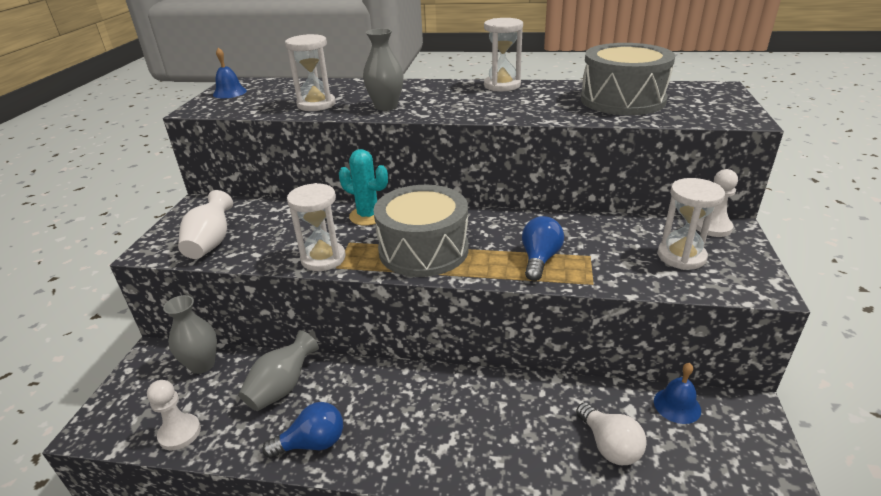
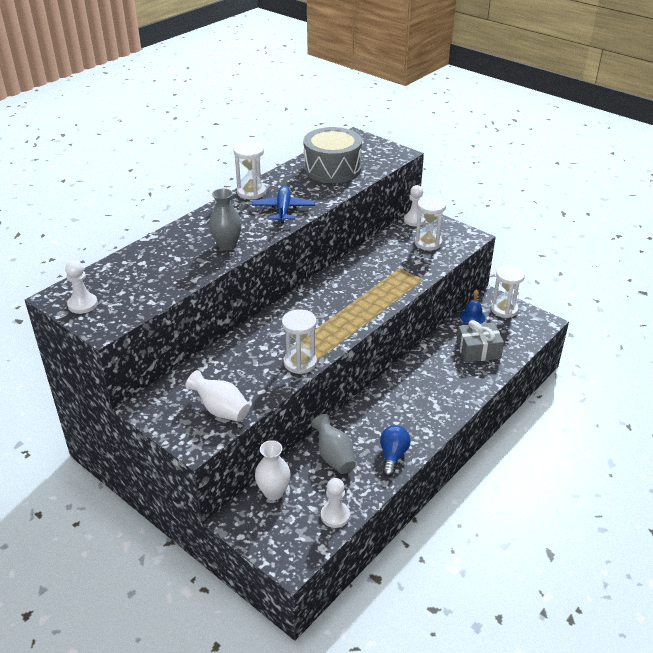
camera: 60 degrees left, 5 degrees up
(202, 364) = (273, 492): grey vase -> white vase
(230, 92) = (82, 304): blue bell -> white pawn
(316, 104) = (179, 271): white hourglass -> white hourglass (504, 309)
(368, 216) = (266, 328): turquoise cactus -> none
(423, 249) = (333, 320): grey drum -> none
(492, 106) = (283, 209): none -> blue plane
(539, 259) = (386, 285): blue light bulb -> none
(609, 446) = (478, 350): white light bulb -> grey gift

